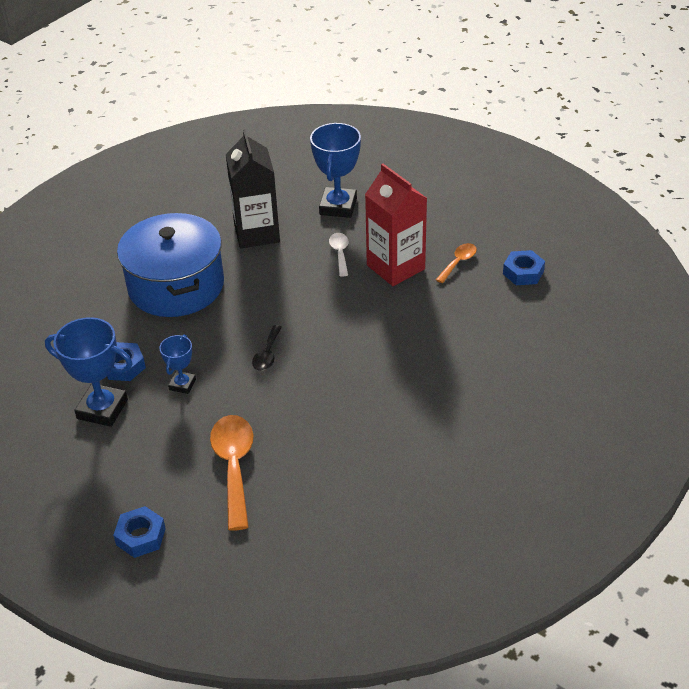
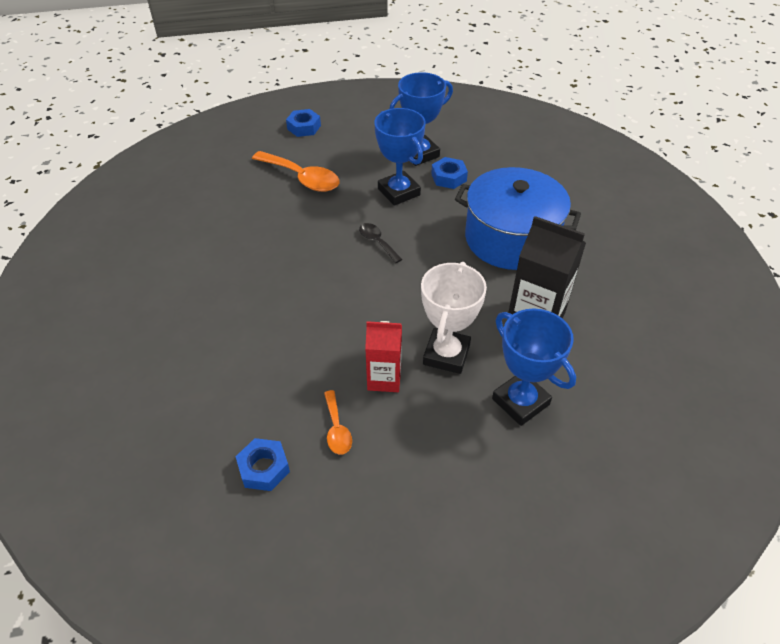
camera: 130 degrees right, 5 degrees up
(182, 385) = (398, 192): blue trophy -> blue trophy, size x1.80
(340, 253) = (446, 354): white spoon -> white trophy
(395, 267) = (384, 378): red carton -> red carton, size x0.64

